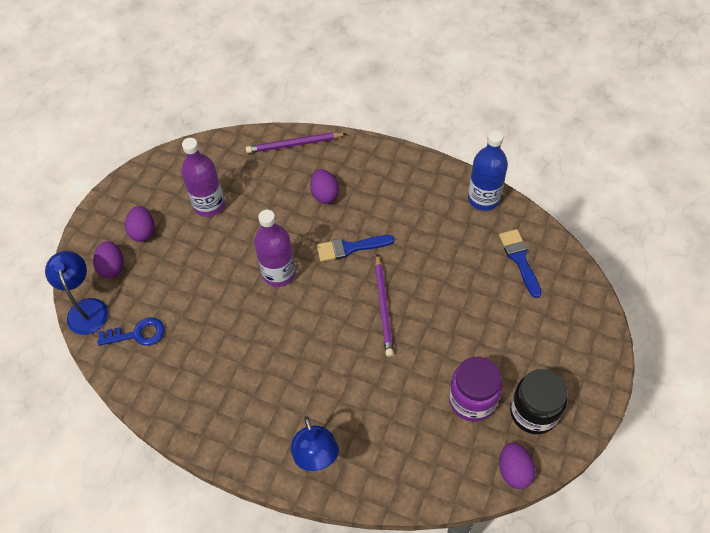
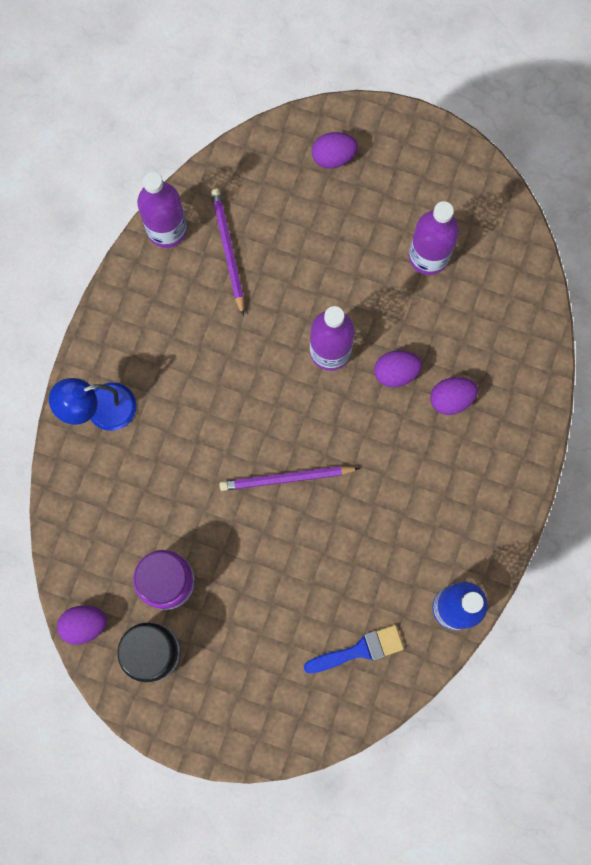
camera: 85 degrees right, 20 degrees up
(86, 308) = (277, 139): blue lamp -> none
(137, 334) = (245, 201): blue key -> none
(143, 232) = (385, 184): purple egg -> purple egg (396, 372)
(152, 398) = (167, 229): none -> purple bottle
(294, 144) = (532, 354): purple pencil -> purple pencil (228, 251)
(350, 248) = (369, 435): blue brush -> none

